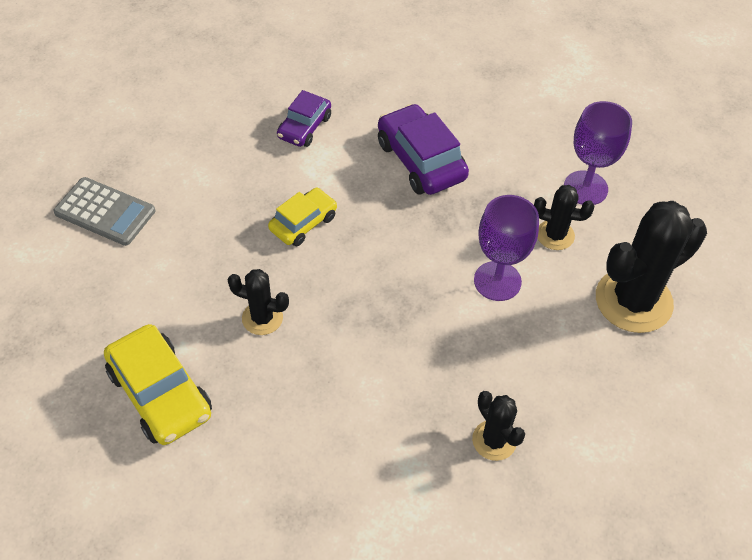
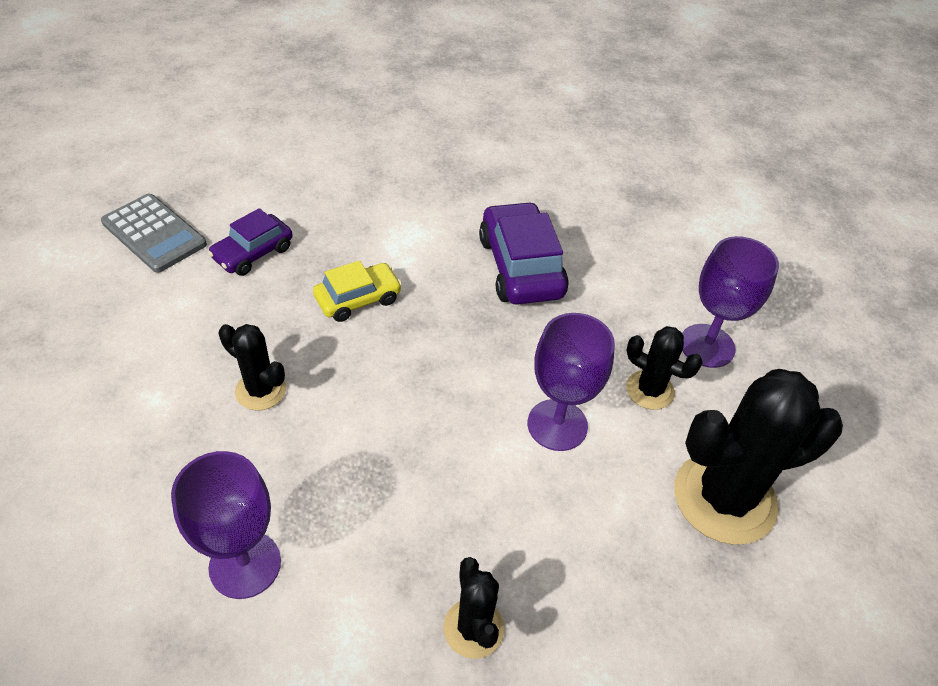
camera: 15 degrees right, 5 degrees down
(160, 393) = (102, 443): yellow car -> none
(304, 127) = (406, 202): purple car -> purple car (253, 253)
(315, 447) = (245, 564): none -> purple goblet

